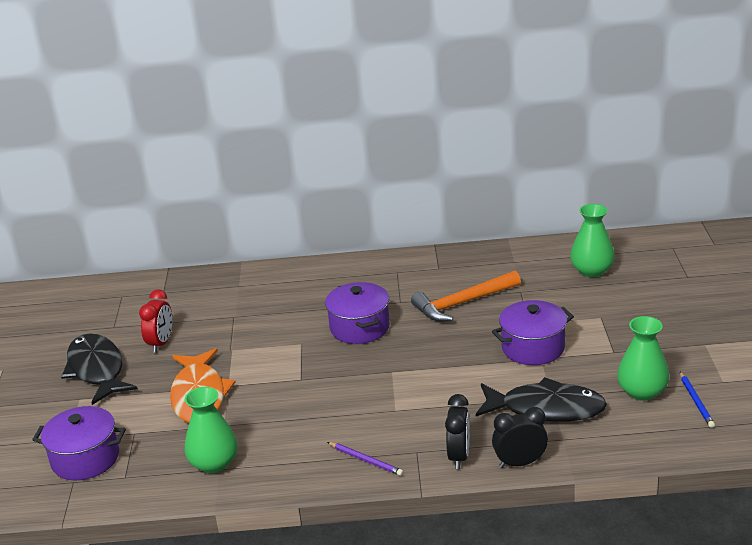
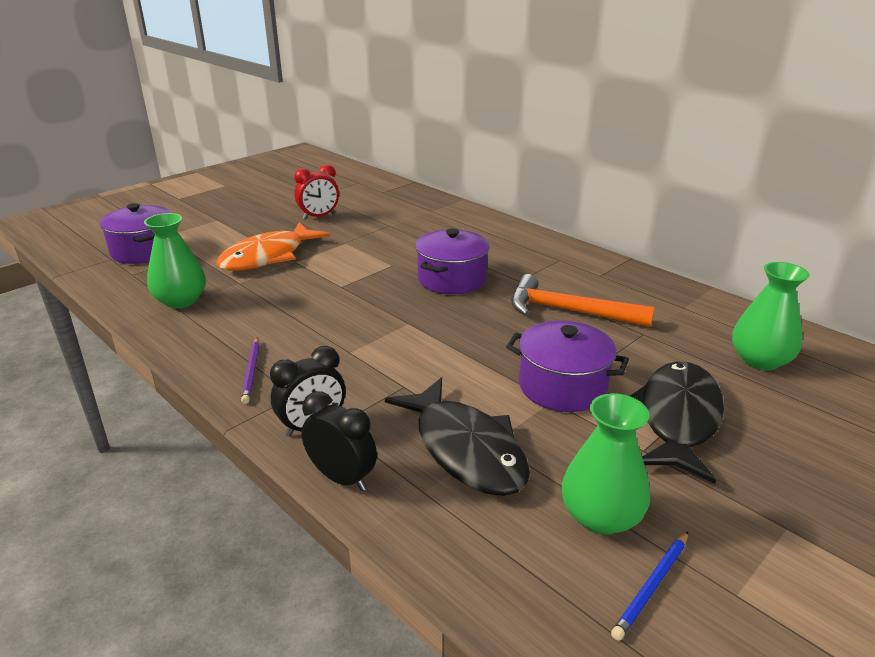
camera: 45 degrees right, 0 degrees up
(97, 370) = (259, 211): black fish -> black fish (677, 419)

